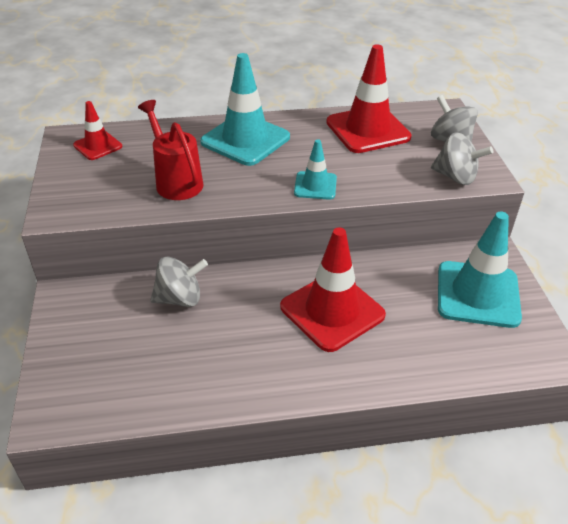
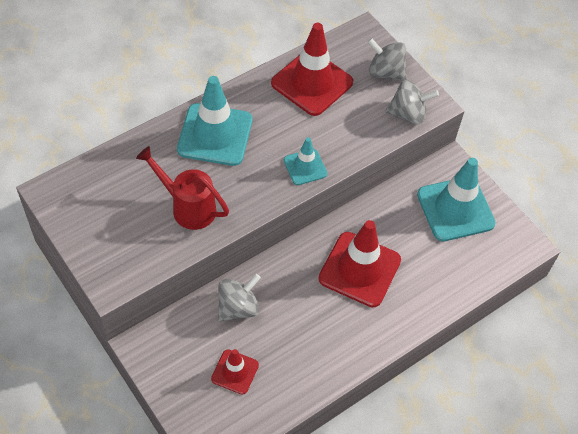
camera: 30 degrees left, 15 degrees up
(98, 146) = (88, 193): red traffic cone -> red traffic cone (235, 372)

